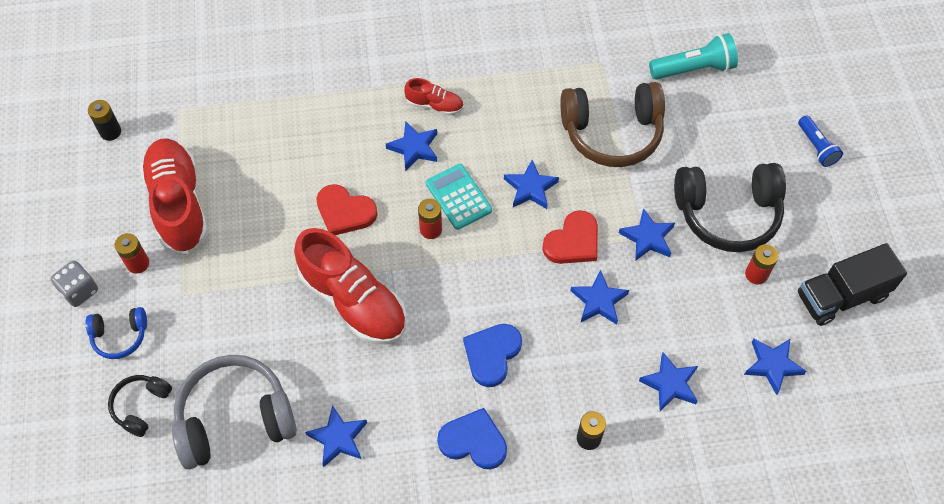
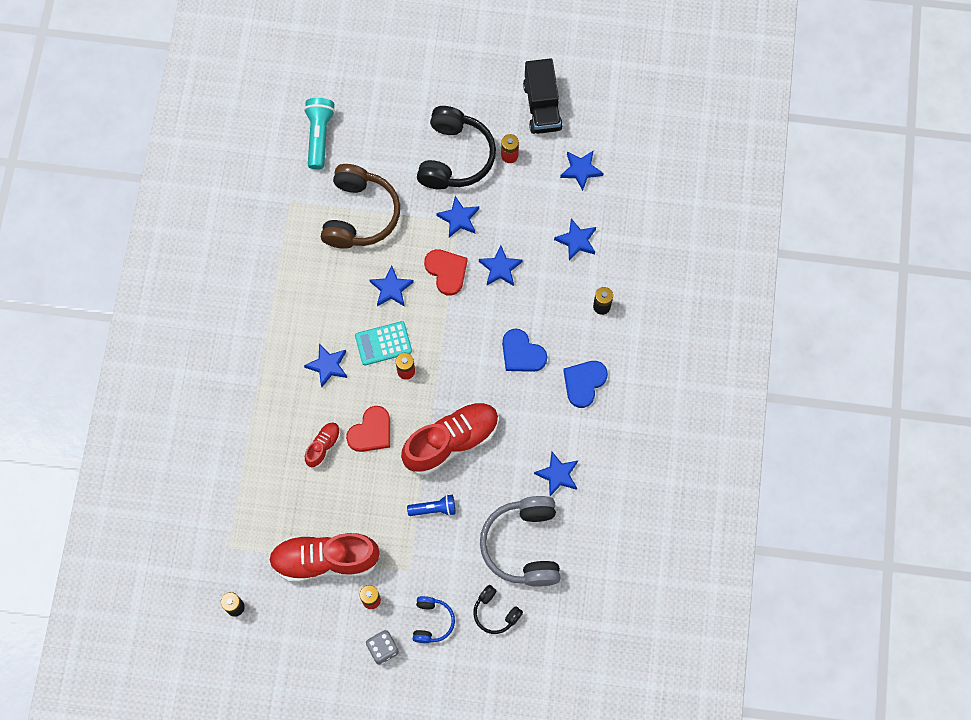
camera: 75 degrees left, 10 degrees up
(434, 105) = (291, 340): red shoe -> red shoe (323, 446)
(816, 147) = (417, 76): blue flashlight -> blue flashlight (434, 509)

